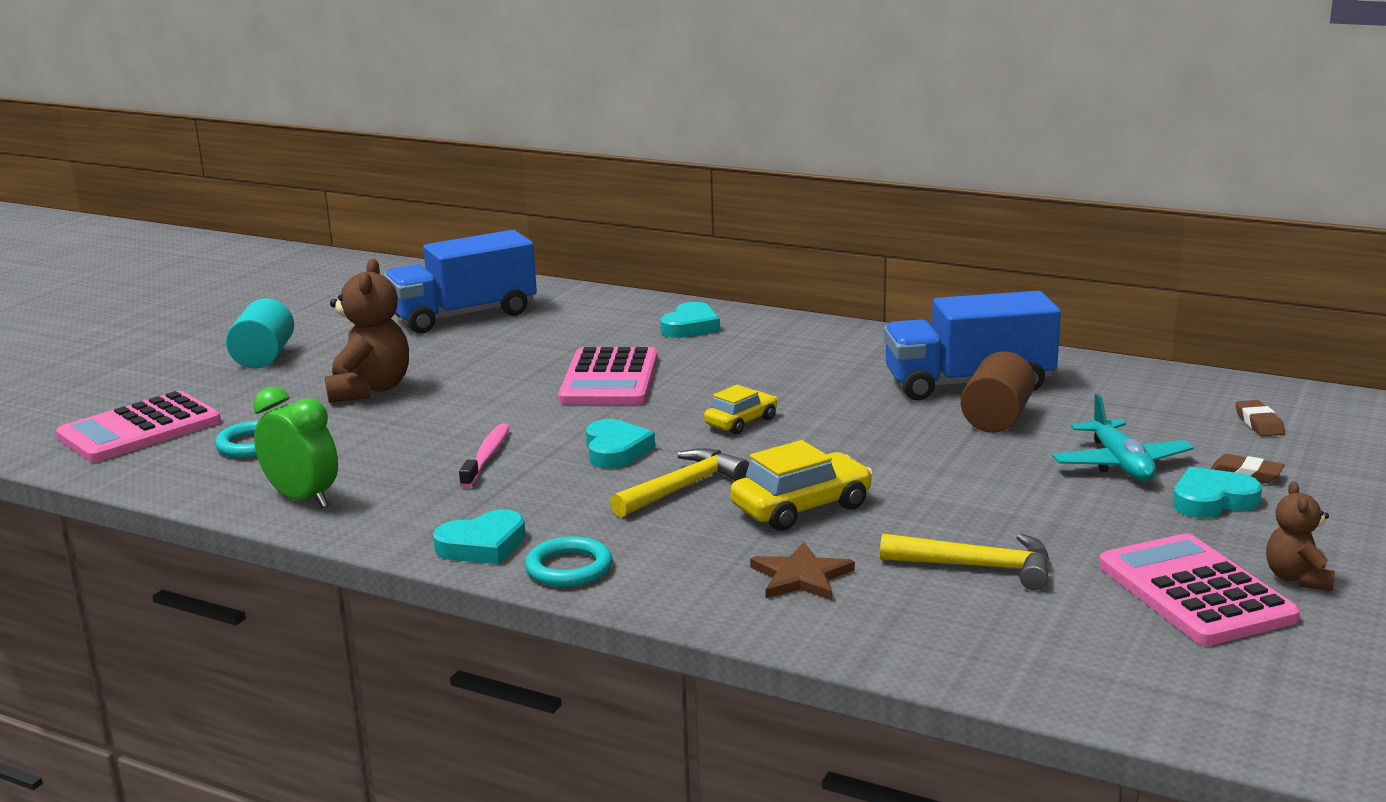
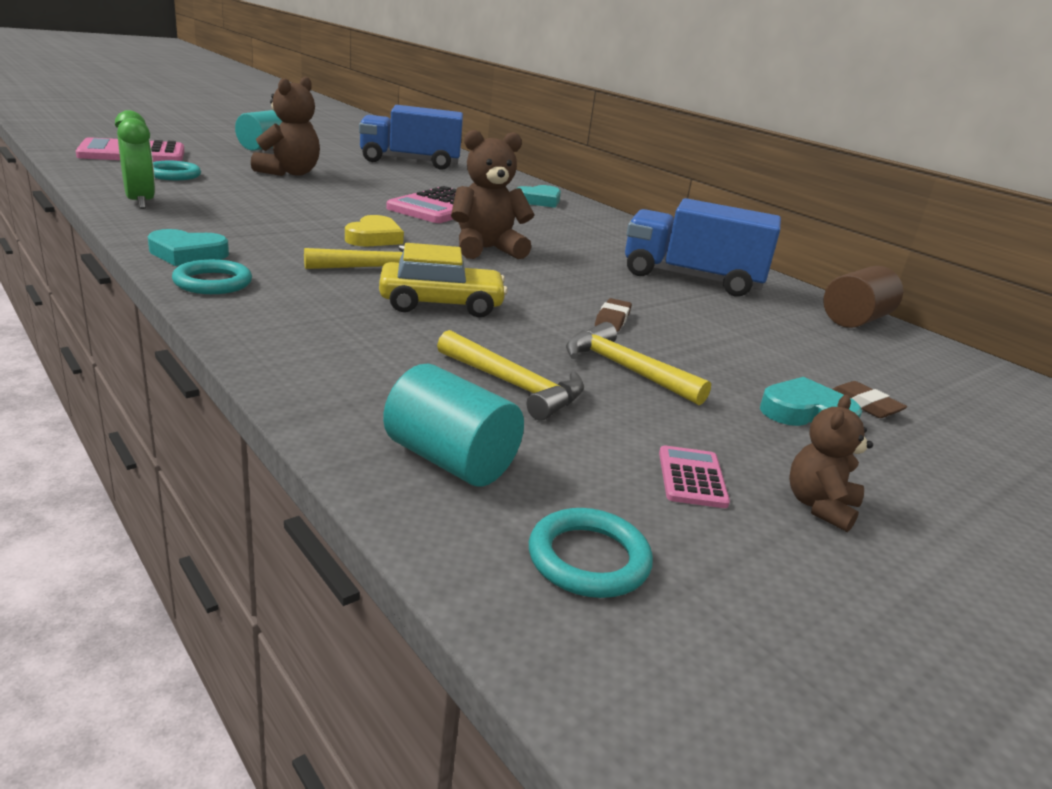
camera: 20 degrees right, 5 degrees up
(487, 457) = (288, 217): pink toothbrush -> none
(615, 450) = (374, 238): turquoise heart -> yellow heart
(741, 422) = (486, 249): yellow car -> brown teddy bear
(801, 577) = (361, 343): brown star -> none
(997, 418) = (684, 303): brown cylinder -> brown cylinder (855, 320)
(1021, 649) = (450, 460): none -> turquoise cylinder
(1038, 514) = (625, 369): none -> yellow hammer
(1120, 464) = (750, 361): turquoise plane -> none
(1195, 592) = (692, 478): pink calculator -> pink calculator, size x0.46
(1199, 679) = (588, 559): none -> turquoise ring
(1259, 423) = (922, 374): brown eraser -> brown eraser (612, 320)

